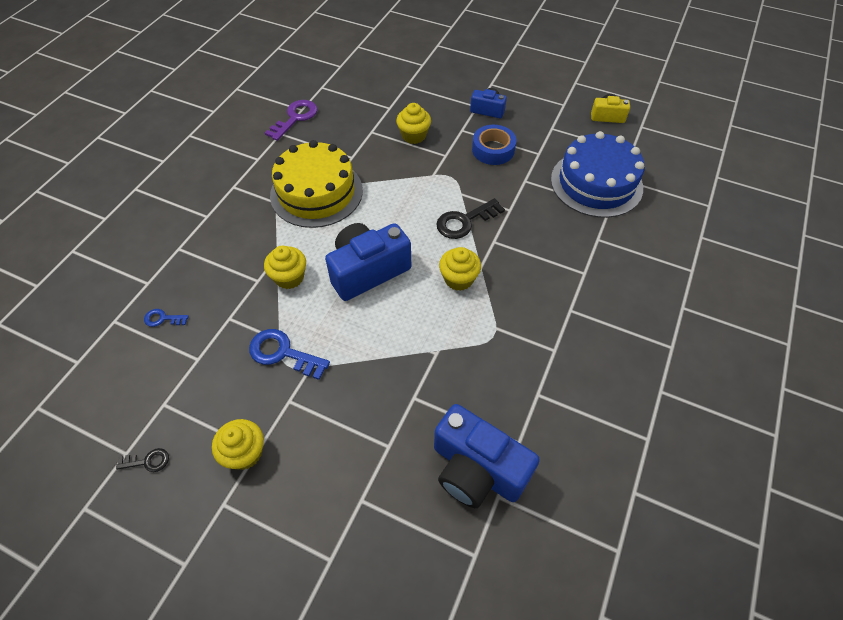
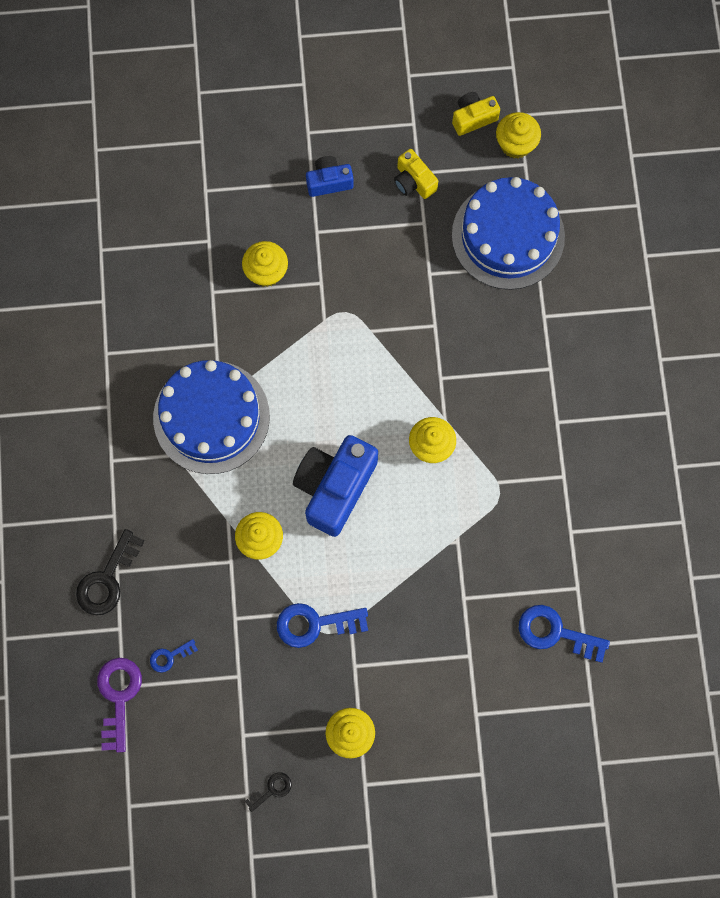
camera: 30 degrees left, 20 degrees up
(295, 118) = (106, 319): purple key -> purple key (118, 696)
(316, 192) = (211, 417): yellow cake -> blue cake
(464, 221) = (396, 368): black key -> black key (107, 580)
(477, 469) = (555, 632): blue camera -> blue key
(493, 150) = (370, 245): blue tape -> none
(545, 131) = (413, 181): none -> yellow camera
(630, 139) = (515, 144): none -> yellow cupcake

